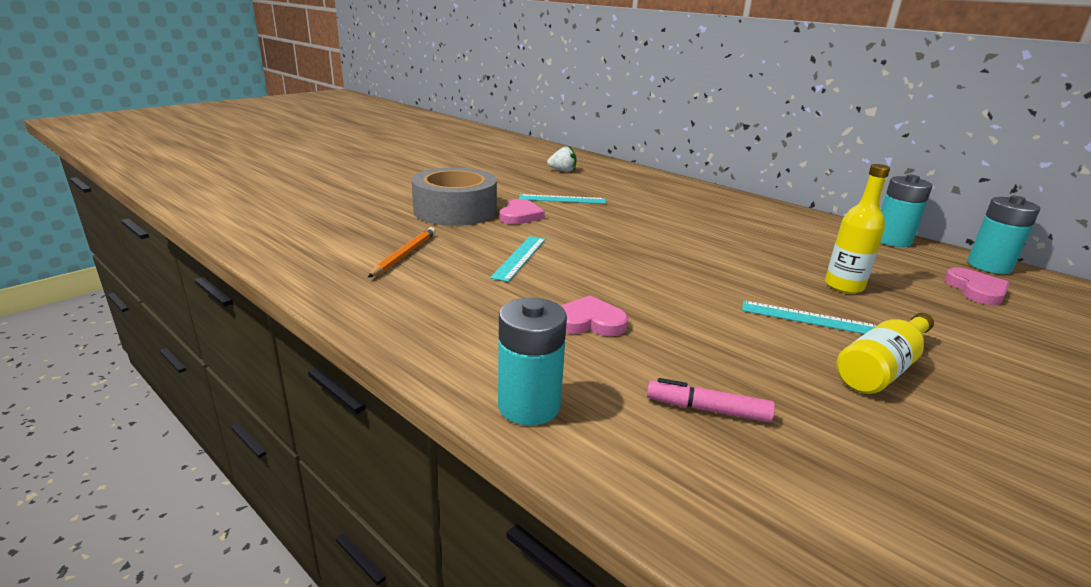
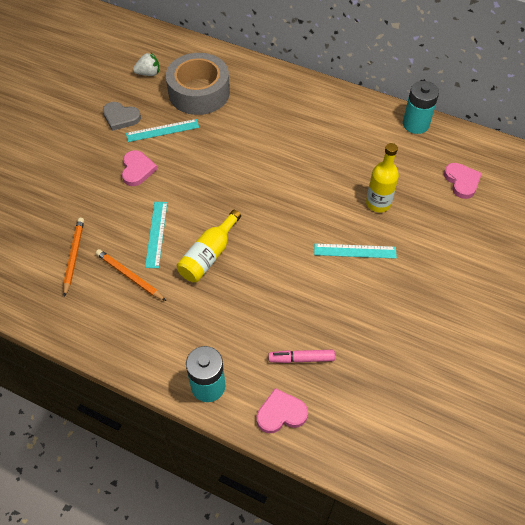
camera: 15 degrees left, 30 degrees up
(455, 210) = (84, 177): grey tape -> grey tape (199, 92)
(465, 281) = (129, 276): none -> orange pencil
(519, 186) = (120, 117): none -> grey heart
(589, 322) = (222, 298): pink heart -> pink heart (281, 413)
(882, 368) = (394, 291): yellow bottle -> yellow bottle (209, 255)
(989, 266) = (476, 144): turquoise battery -> none

